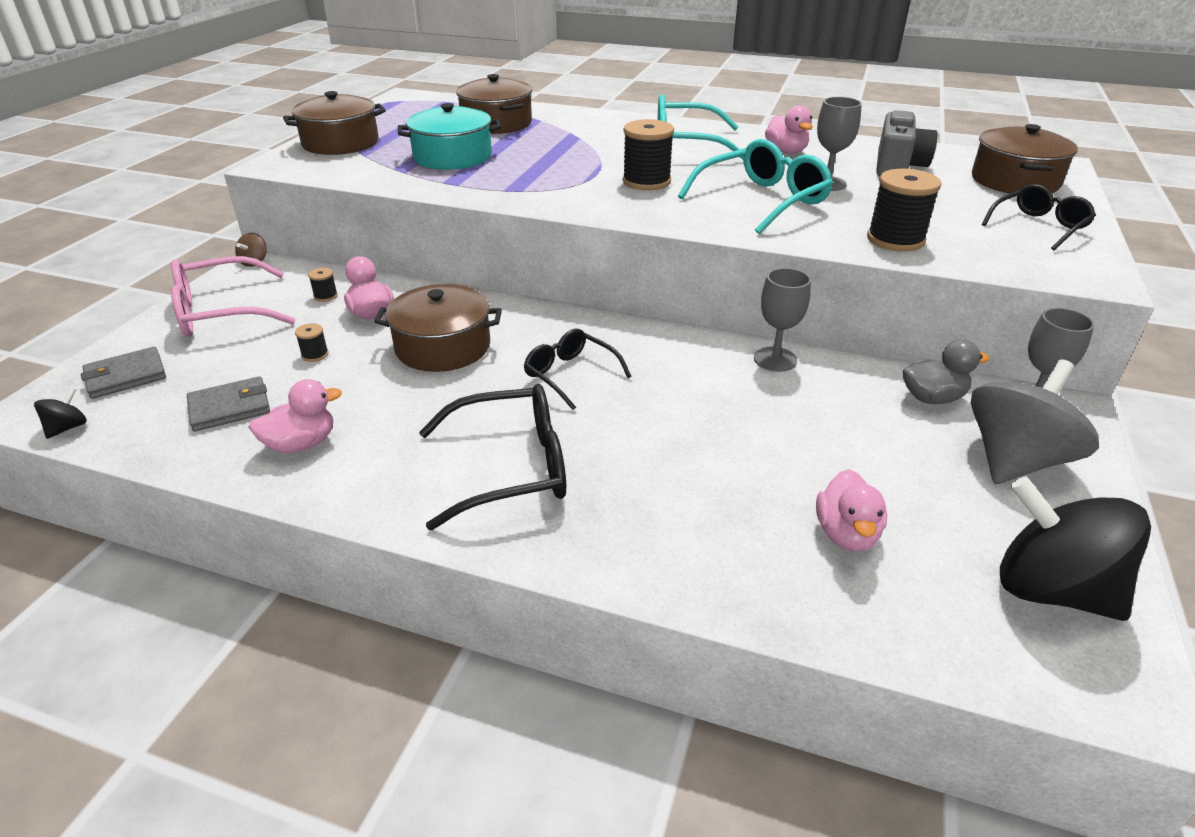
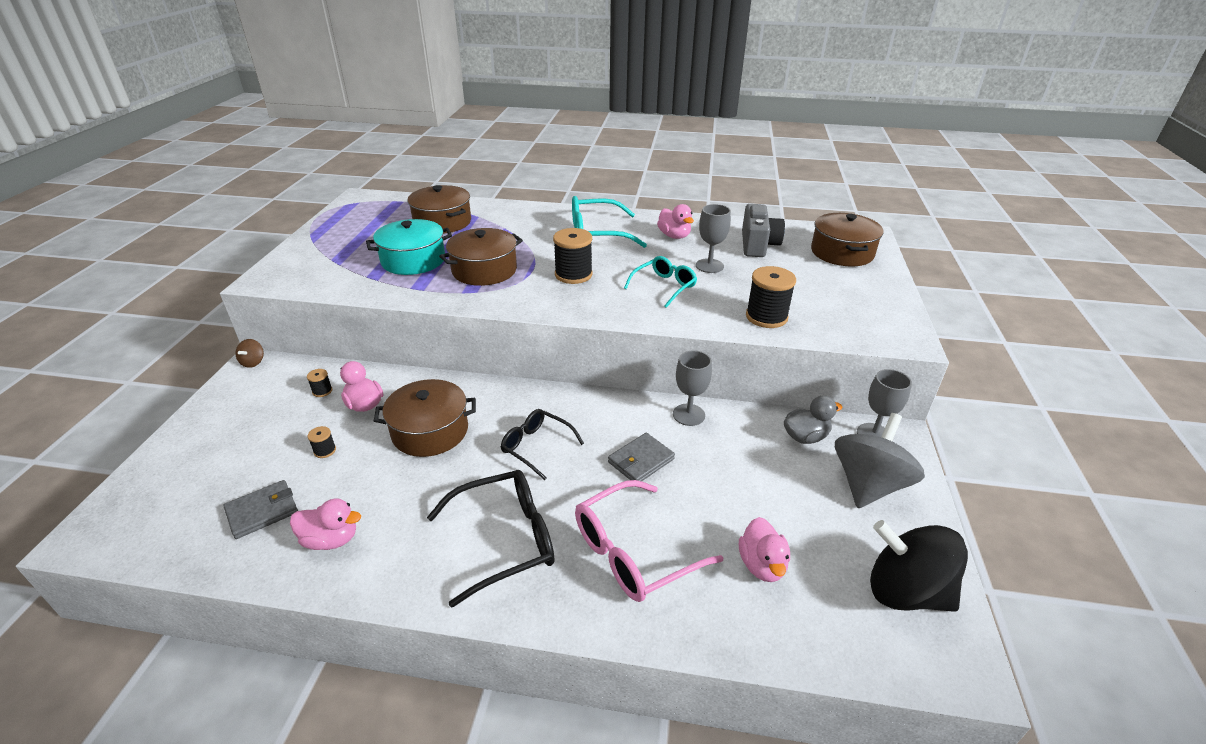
camera: 10 degrees left, 0 degrees up
(68, 428) = (122, 549): black spinning top -> none
(126, 376) = (163, 491): grey wallet -> grey wallet (641, 461)
(222, 312) = (235, 416): pink glasses -> pink glasses (634, 552)
(301, 444) = (331, 539): pink duck -> pink duck turned 45 degrees clockwise
(340, 143) = (315, 252): brown pot -> brown pot (484, 270)
(762, 200) = (664, 287): turquoise glasses -> turquoise glasses, size x0.64
(1038, 226) = (863, 295): black glasses -> none

